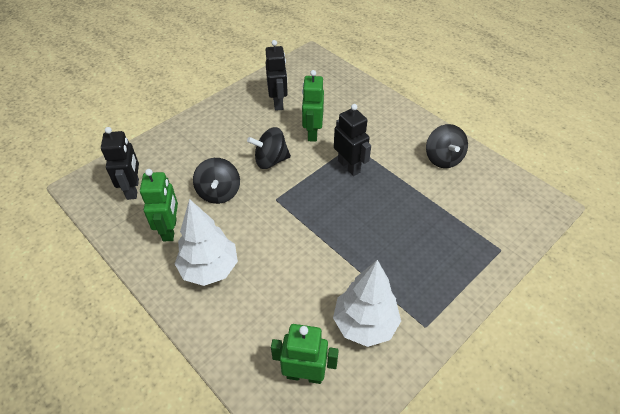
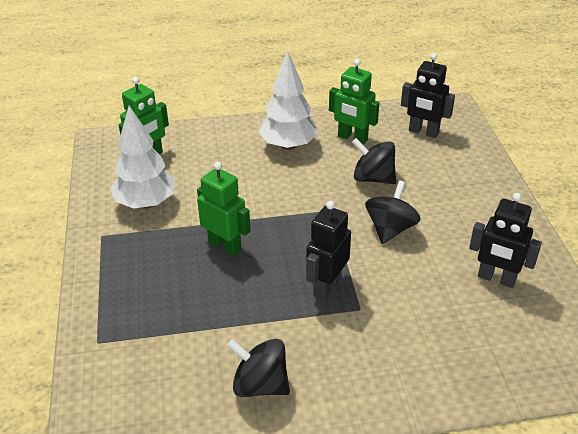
camera: 125 degrees right, 10 degrees down
(312, 133) = (411, 283): green robot -> green robot (225, 246)
(349, 166) = (327, 286): black robot -> black robot turned 120 degrees clockwise

